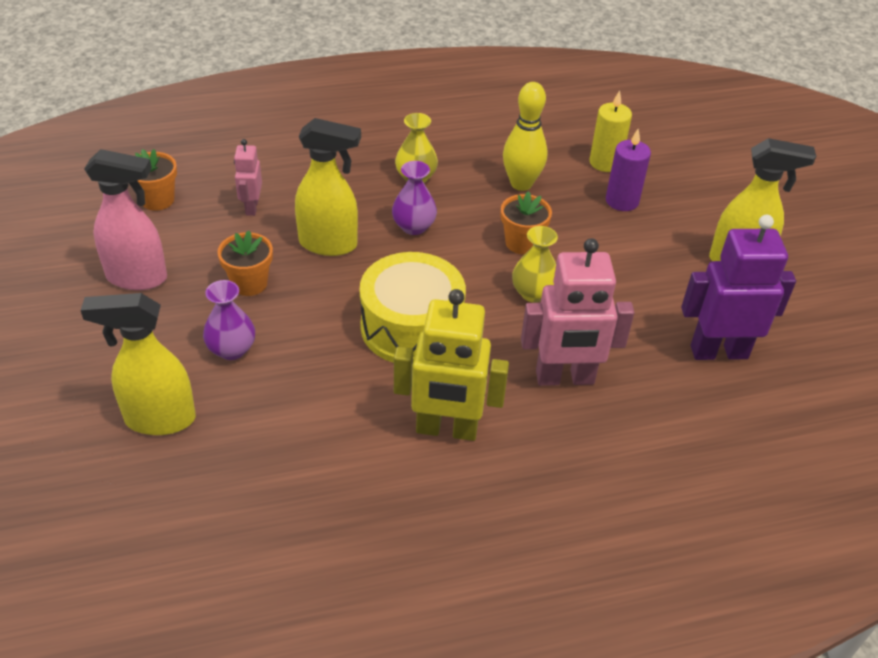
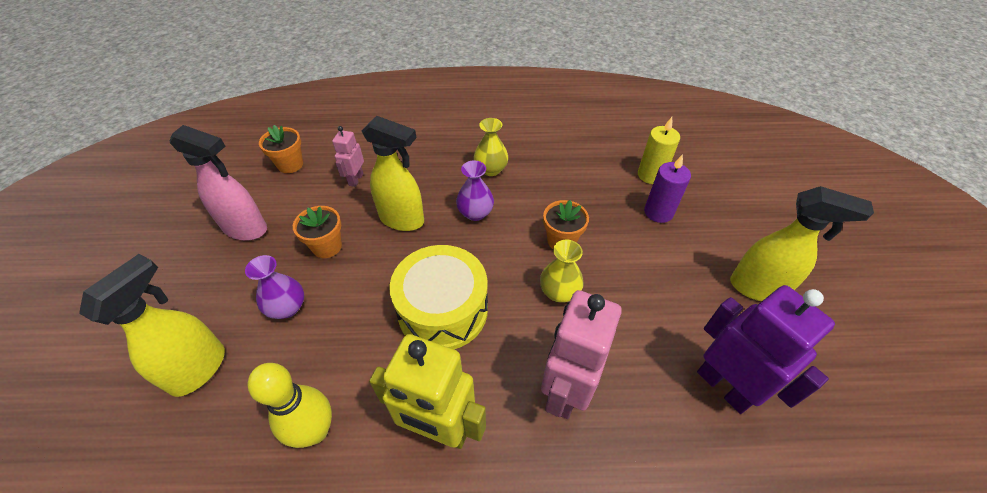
camera: 15 degrees right, 5 degrees up
(159, 419) = (199, 368): yellow spray bottle -> yellow spray bottle turned 105 degrees clockwise
(521, 184) = (575, 186): yellow bowling pin -> yellow bowling pin (315, 431)
(565, 378) = (566, 390): pink robot -> pink robot turned 105 degrees clockwise
(718, 351) = (724, 386): purple robot -> purple robot turned 45 degrees clockwise

